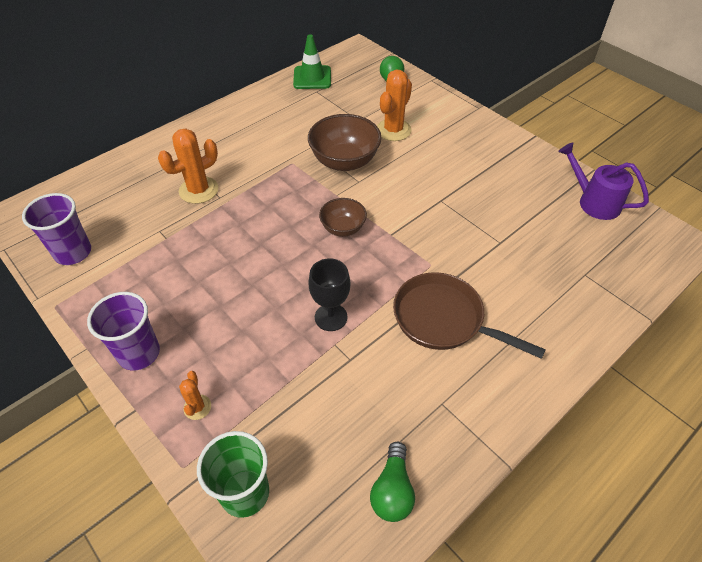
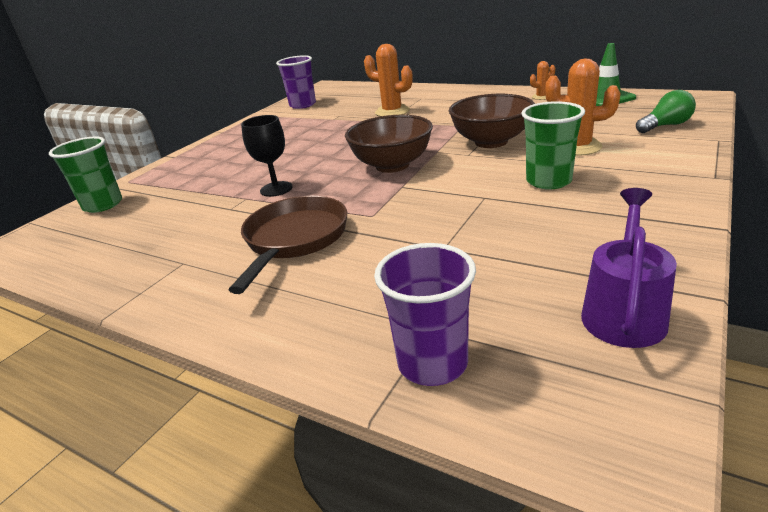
camera: 75 degrees right, 20 degrees down
(139, 353) = (221, 144): purple cup -> purple cup (432, 363)
(197, 407) = (177, 171): orange cactus -> orange cactus (541, 97)
(343, 228) = (392, 165): brown bowl -> brown bowl, size x1.70
(392, 490) = (89, 260): green light bulb -> none
(438, 164) = (548, 181): none -> green cup

